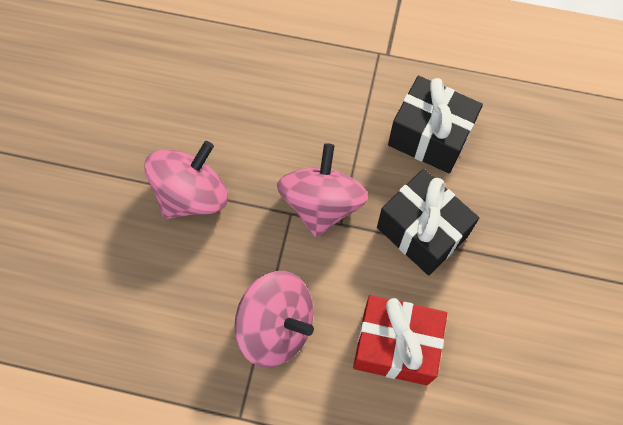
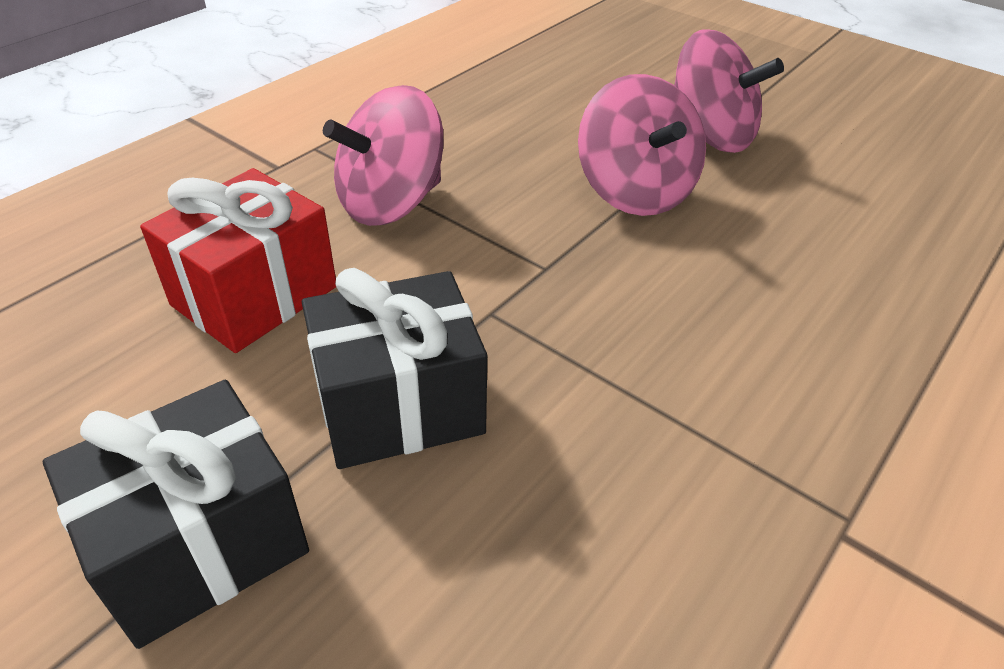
camera: 115 degrees right, 25 degrees down
(322, 204) = (539, 304): pink spinning top -> pink spinning top (709, 135)
(429, 137) = (589, 513): black gift -> black gift (201, 545)

